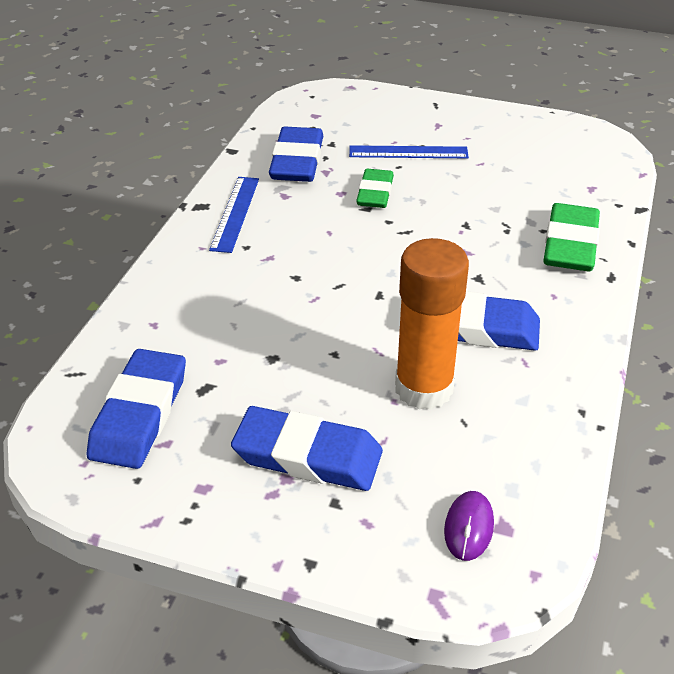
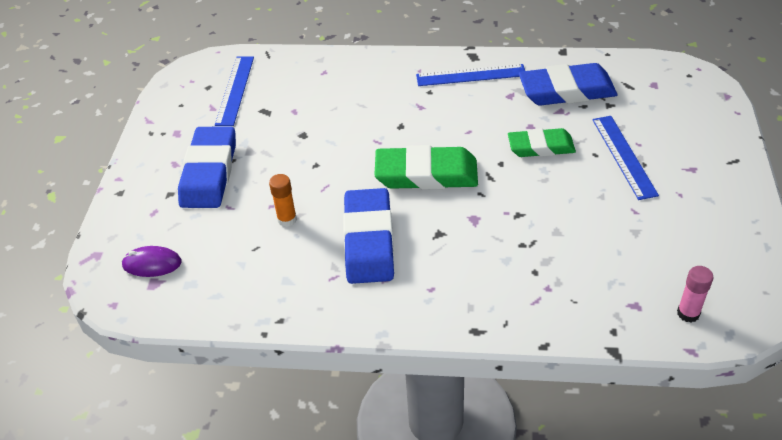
camera: 80 degrees right, 5 degrees up
(139, 414) = (235, 90): blue eraser -> blue ruler
(424, 388) = (287, 219): orange glue stick -> orange glue stick, size x0.42
(570, 244) = (519, 294): green eraser -> green eraser (426, 174)
(604, 166) = (688, 313): none -> pink glue stick

